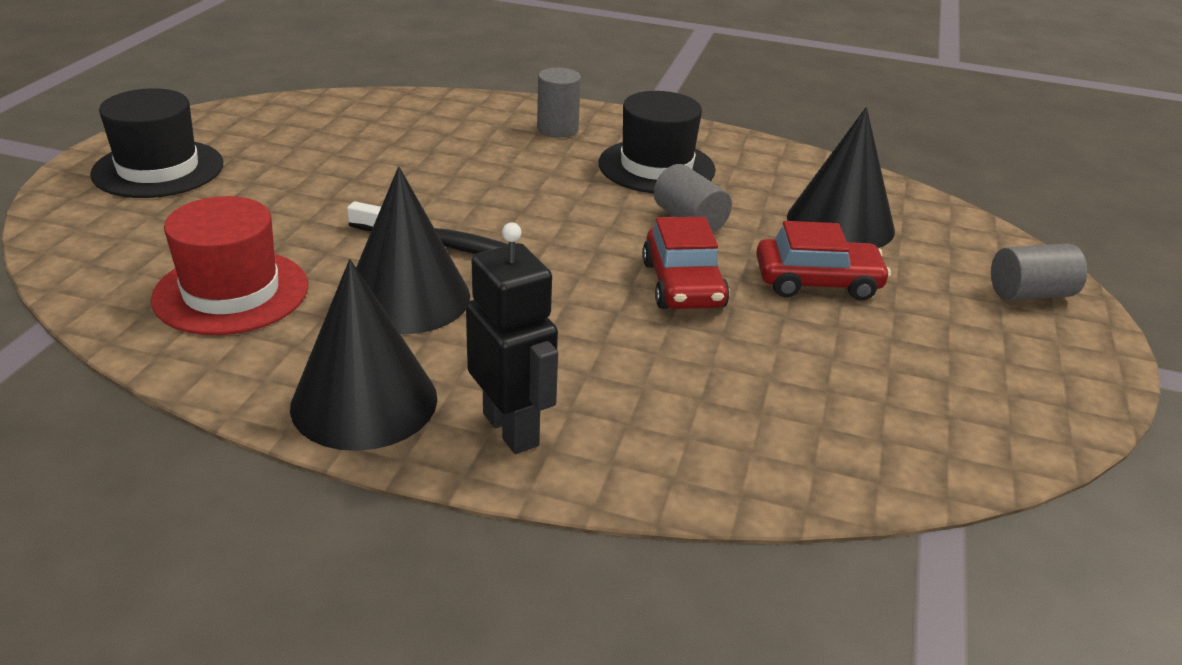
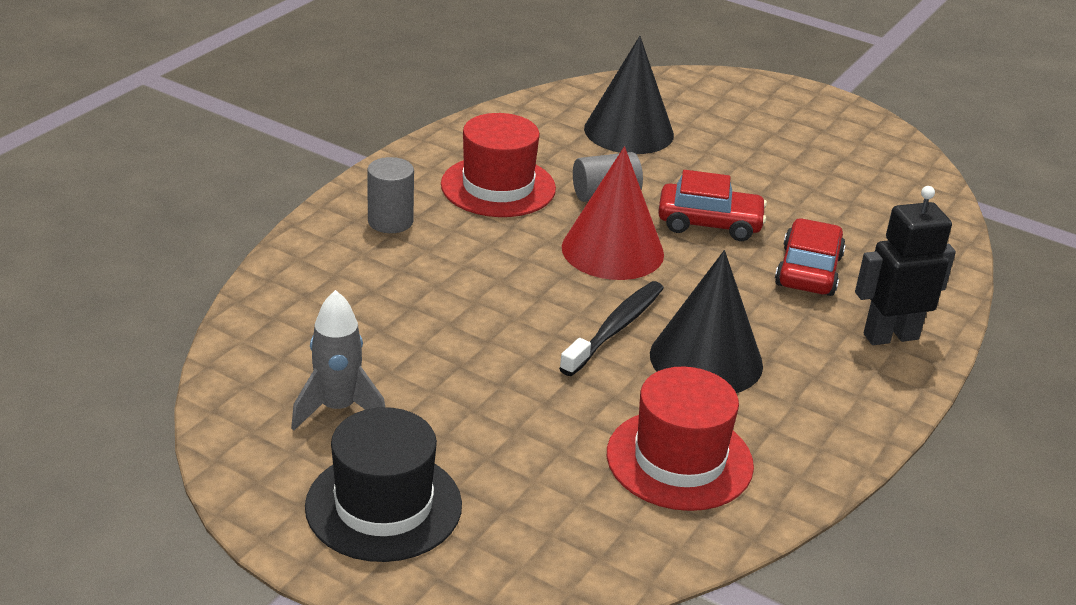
camera: 75 degrees left, 0 degrees up
(278, 140) = (338, 409): none -> grey rocket
(364, 401) = (854, 399): black cone -> none
(583, 232) = (612, 250): none -> red cone
(656, 167) = (498, 187): black hat -> red hat
(817, 282) = (715, 166): red car -> red car (808, 271)
(1030, 294) = (745, 94): grey cylinder -> none

